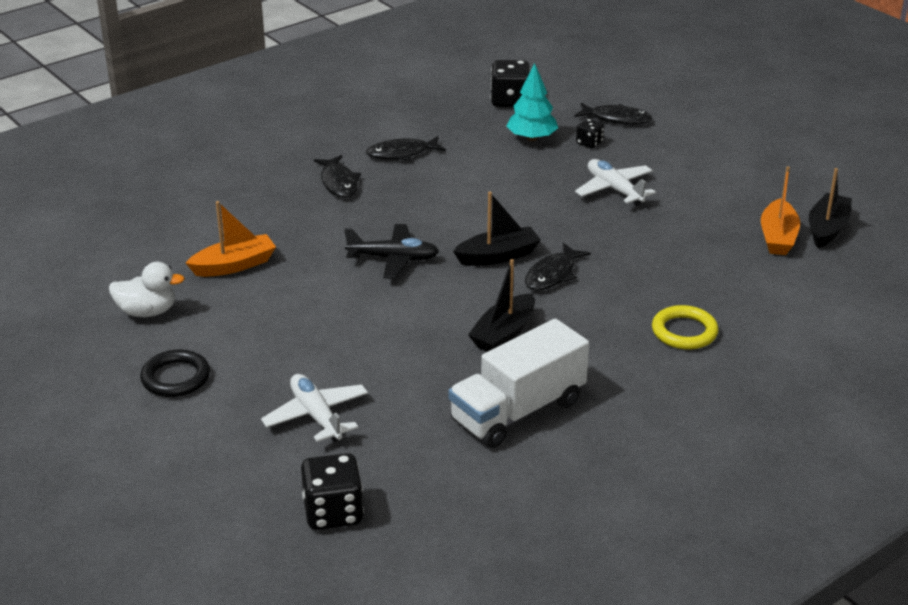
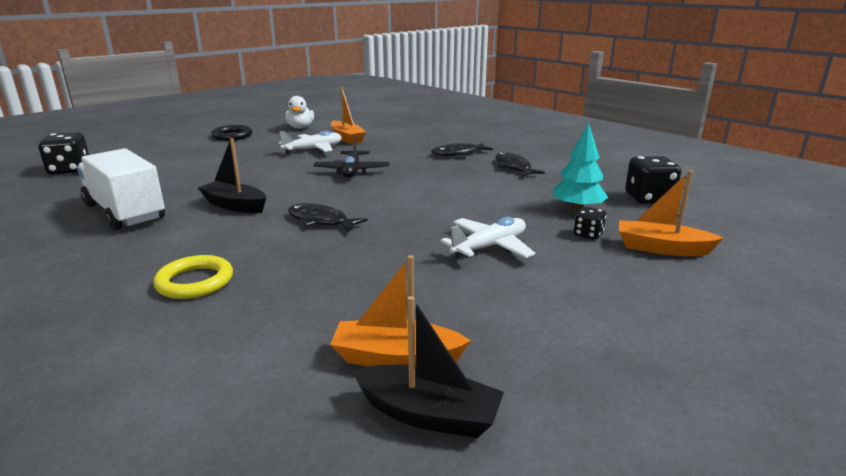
camera: 85 degrees right, 10 degrees down
(316, 416) = (171, 162): white plane -> white plane (313, 149)
(498, 256) = (354, 201): black boat -> none
(616, 119) = (661, 248): black fish -> orange boat

